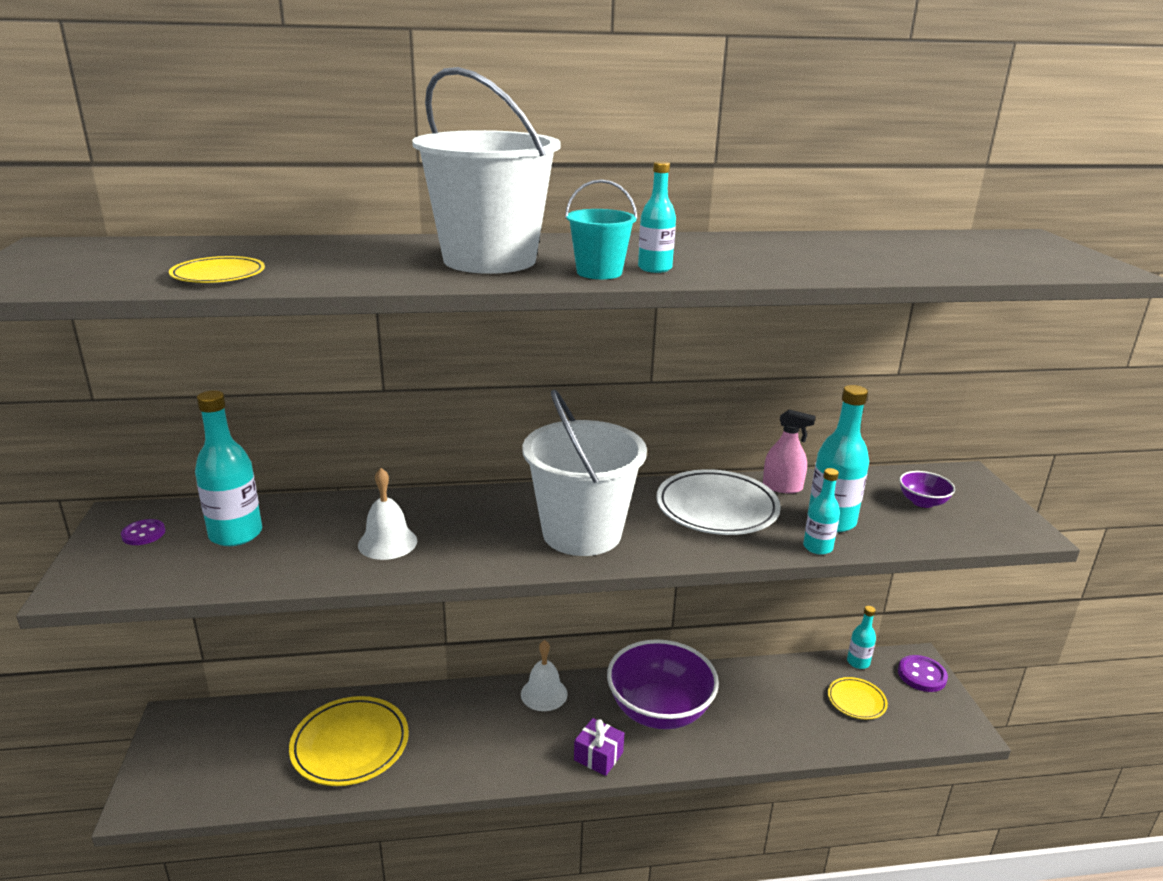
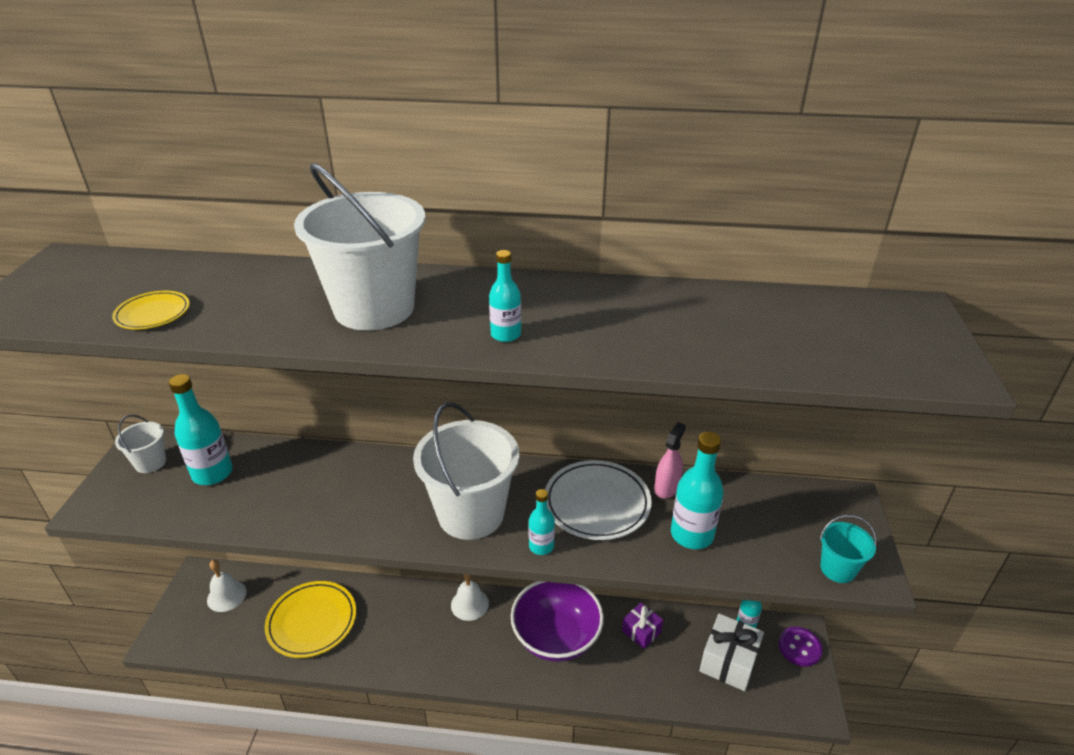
camera: 15 degrees right, 10 degrees up
(143, 534) = (150, 463): purple button -> white bucket
(387, 542) = (317, 499): white bell -> white bell (226, 596)
(598, 756) = (492, 670): purple gift -> purple gift (641, 631)
(599, 272) = (453, 337): turquoise bucket -> turquoise bucket (837, 569)
(782, 487) = (666, 488): pink spray bottle -> pink spray bottle turned 90 degrees counterclockwise
(817, 547) = (664, 563): turquoise bottle -> turquoise bottle (541, 546)
(856, 701) = (728, 662): yellow plate -> white gift
(922, 502) = (789, 525): purple bowl -> none

